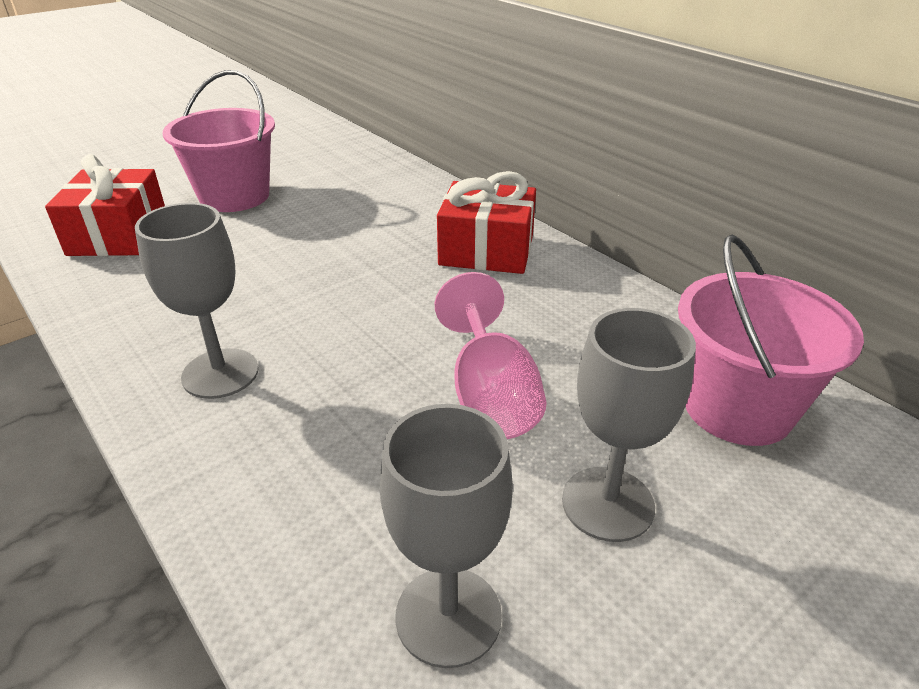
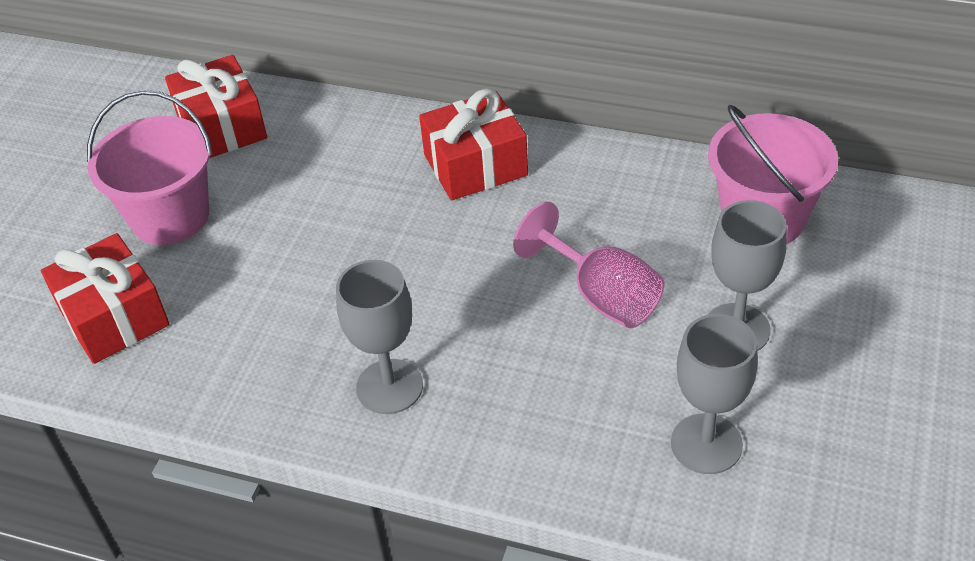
camera: 30 degrees left, 10 degrees up
(334, 163) = (221, 127): none -> red gift

